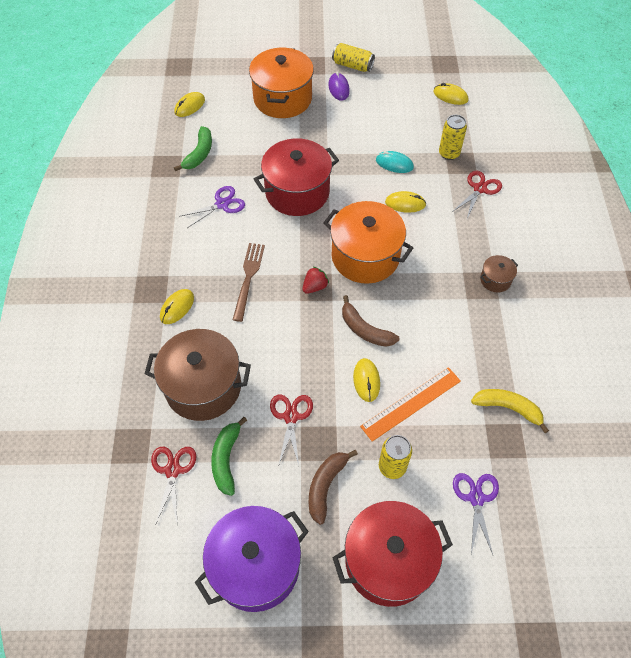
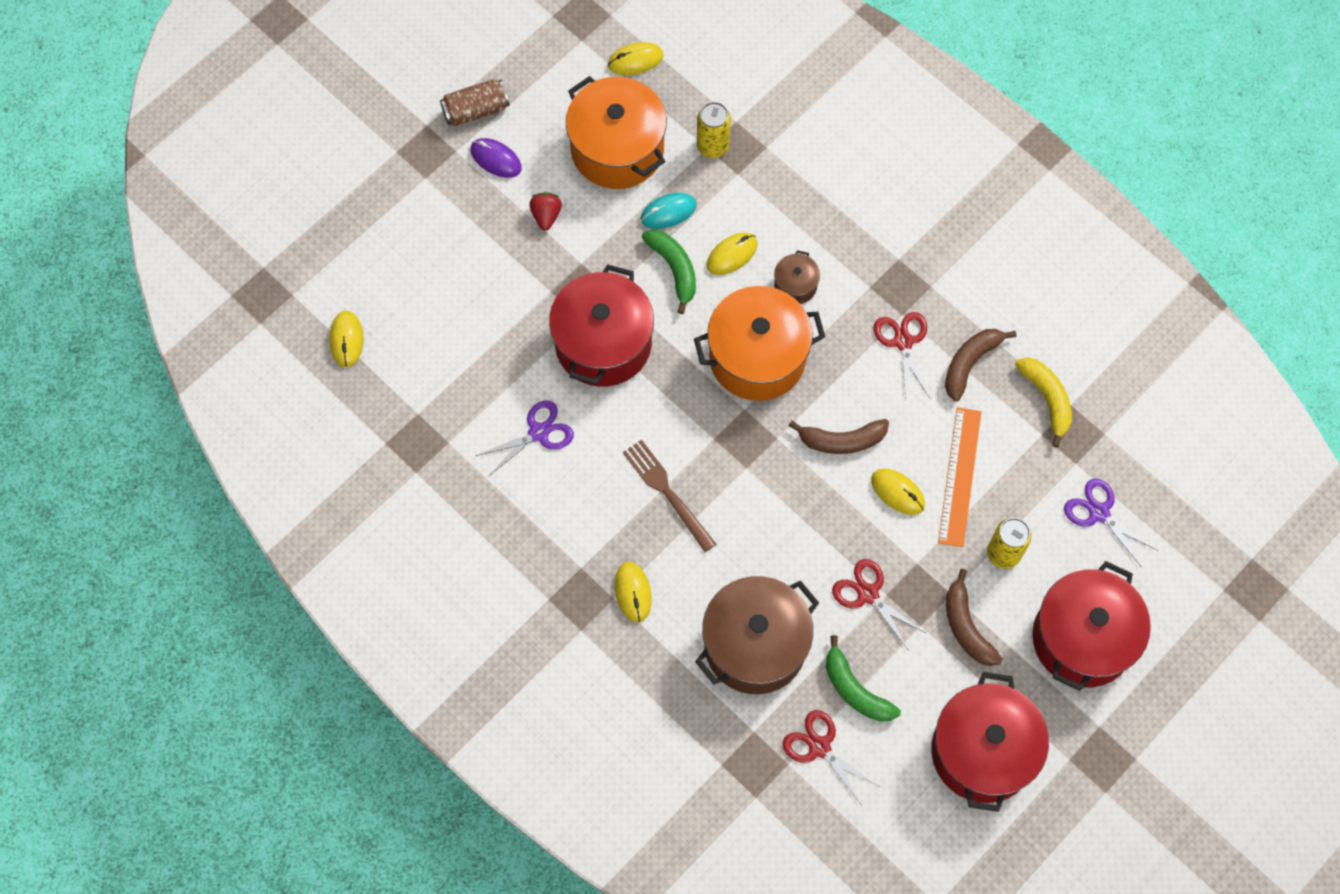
camera: 45 degrees left, 10 degrees up
(199, 154) = (436, 393): green banana -> green banana (674, 269)
(222, 204) = (538, 433): purple scissors -> purple scissors turned 45 degrees clockwise
(256, 566) = (982, 752): purple pot -> red pot
(282, 98) = (446, 231): orange pot -> orange pot (617, 149)
(315, 287) = (744, 439): red strawberry -> red strawberry (546, 215)
(352, 65) = (476, 110): yellow can -> brown can
(479, 189) = (789, 166): red scissors -> red scissors (903, 342)
(481, 352) = (970, 363): none -> brown banana
(495, 280) = (909, 267): brown pot -> brown pot (795, 285)
(508, 408) = (1046, 399): yellow banana -> yellow banana turned 90 degrees clockwise

